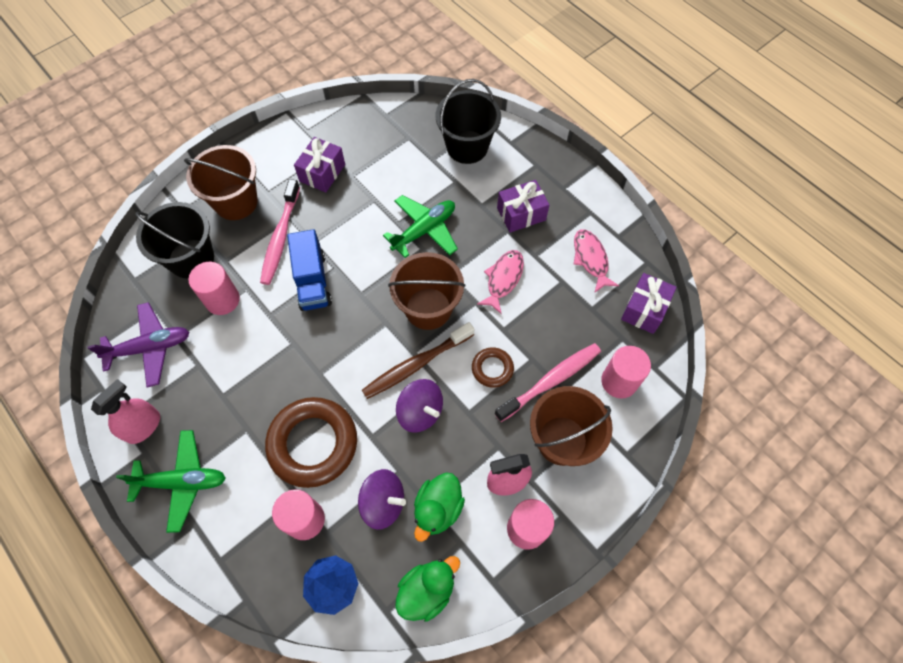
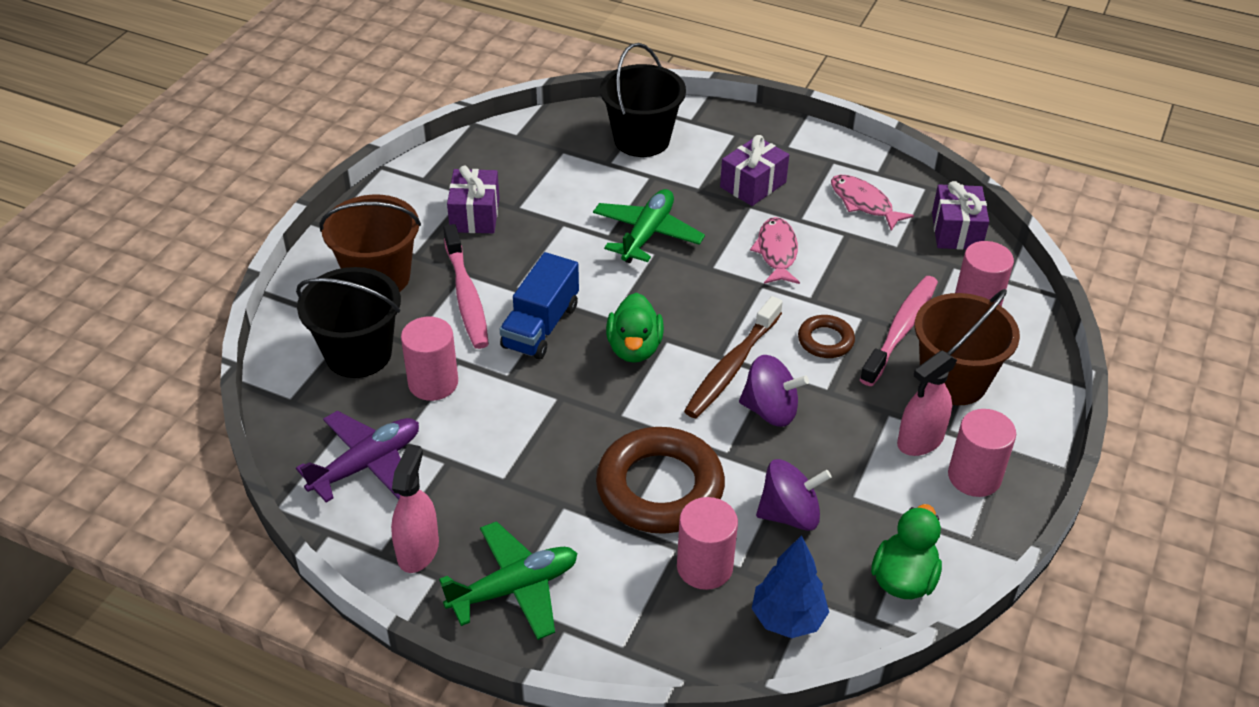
camera: 25 degrees left, 20 degrees down
(312, 281) = (540, 326): blue truck -> blue truck turned 60 degrees clockwise
(428, 308) = (707, 308): brown bucket -> none
(438, 509) = (859, 496): green duck -> green duck (634, 348)

